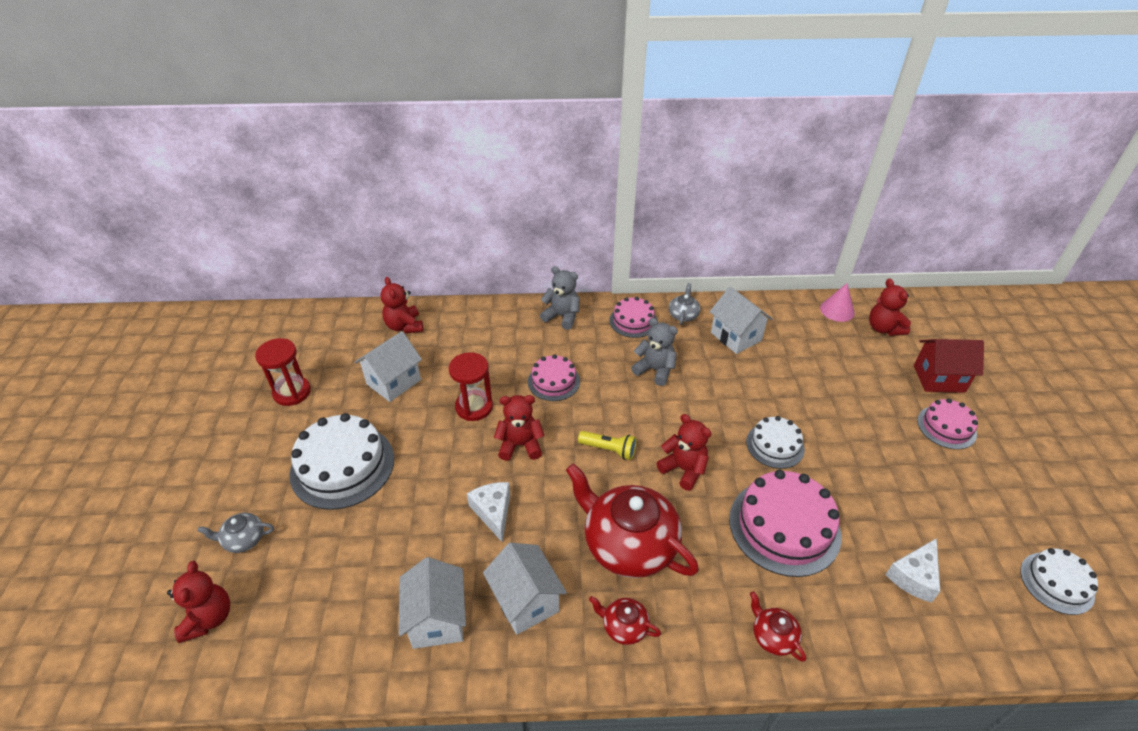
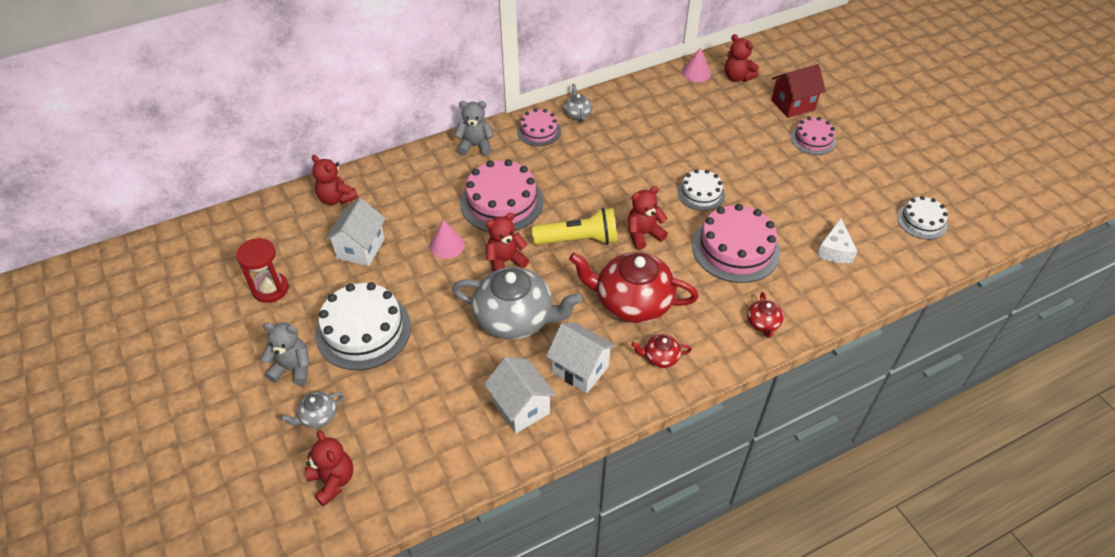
camera: 25 degrees left, 5 degrees up
(474, 407) = (447, 245): red hourglass -> pink cone
(493, 512) = (515, 318): white cheese -> grey teapot
(553, 381) = (501, 202): pink cake -> pink cake, size x1.74
(609, 450) = (578, 240): yellow flashlight -> yellow flashlight, size x1.69
(655, 370) = (579, 166): grey teddy bear -> grey teddy bear (293, 368)
(683, 469) = (643, 234): red teddy bear -> red teddy bear turned 45 degrees counterclockwise
(736, 336) = (629, 118): white house -> none
(773, 636) = (763, 323): red teapot -> red teapot turned 120 degrees counterclockwise

